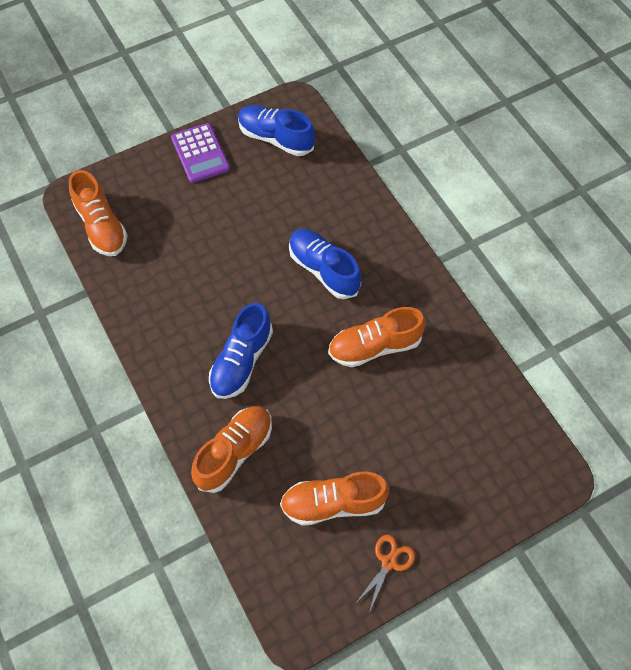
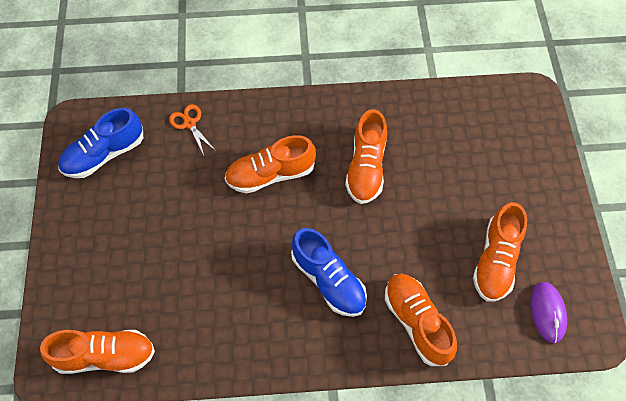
camera: 65 degrees left, 0 degrees up
(200, 153) = (77, 227): purple calculator -> none
(300, 573) = (547, 312): none -> purple mouse
(323, 270) = (270, 174): blue shoe -> orange shoe
(389, 562) = (561, 240): orange scissors -> orange scissors (189, 123)

